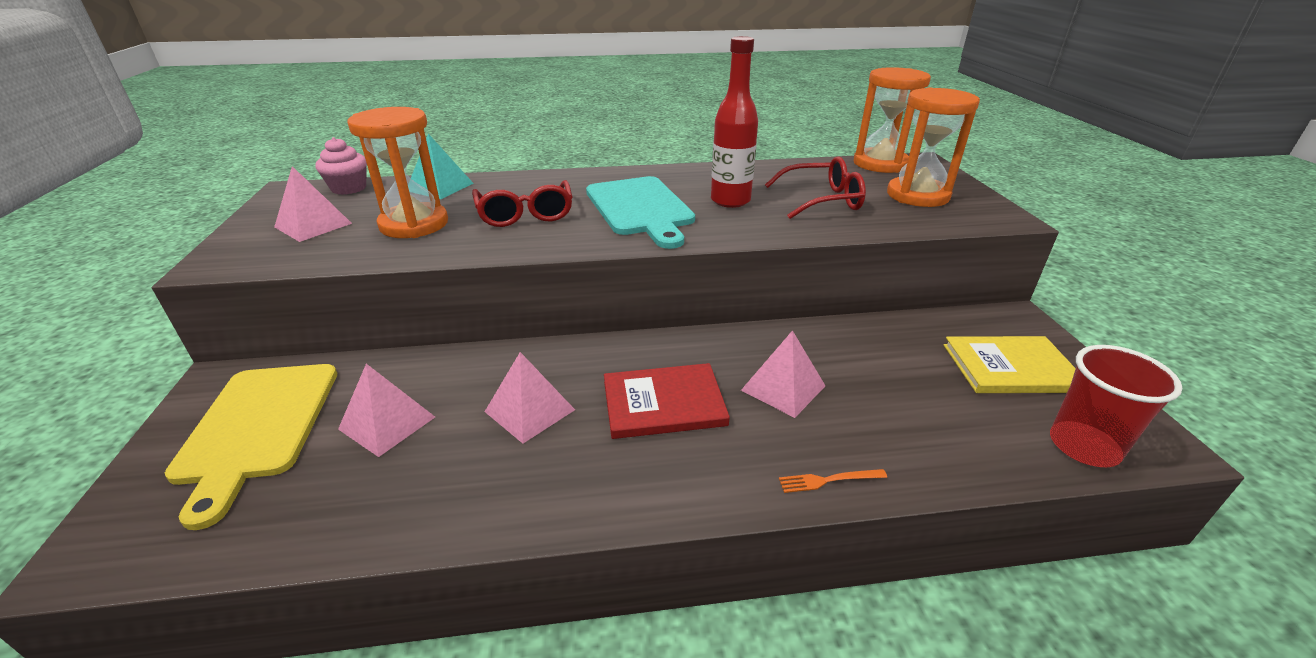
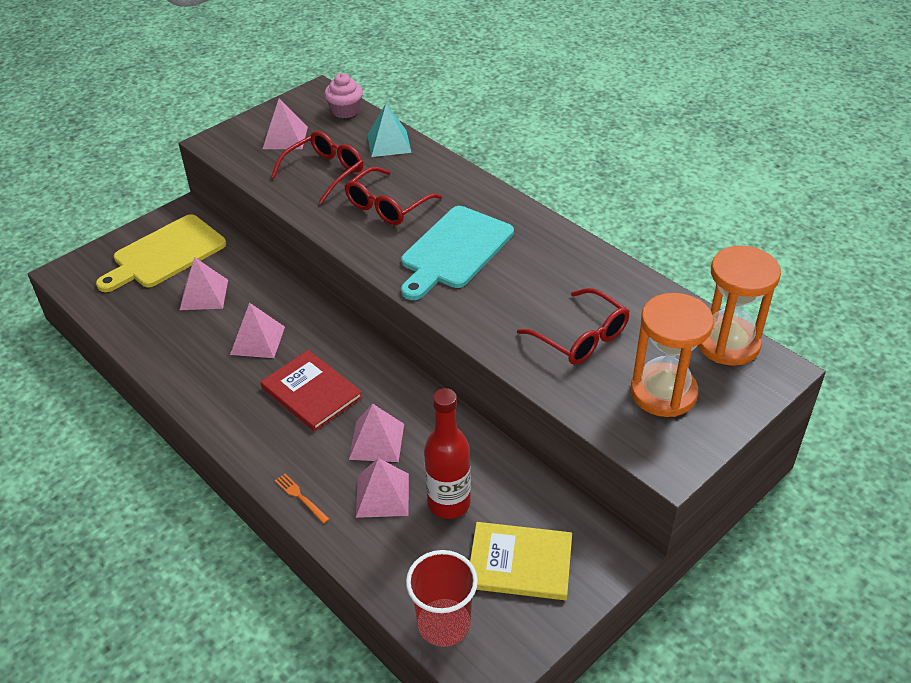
camera: 55 degrees right, 10 degrees up
(414, 224) = (325, 172): orange hourglass -> red glasses
(730, 201) = (521, 288): red bottle -> red bottle (449, 503)
(867, 415) = (382, 495): none -> pink pyramid
(1010, 368) = (520, 563): yellow book -> yellow book turned 45 degrees counterclockwise

